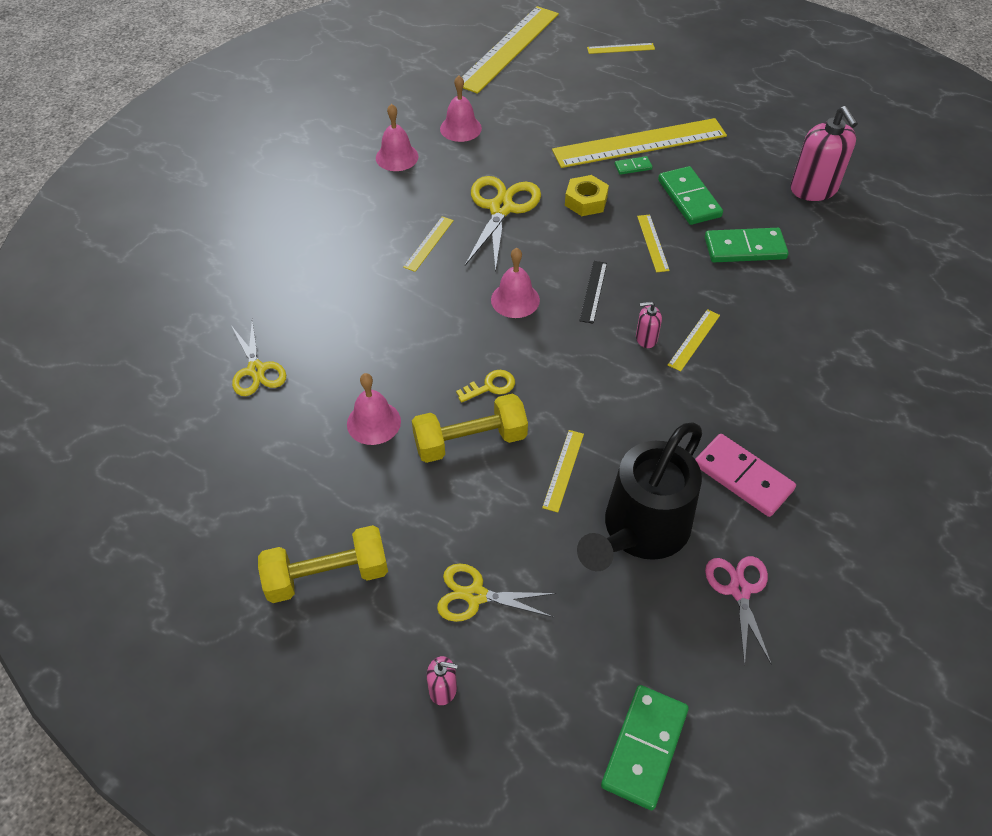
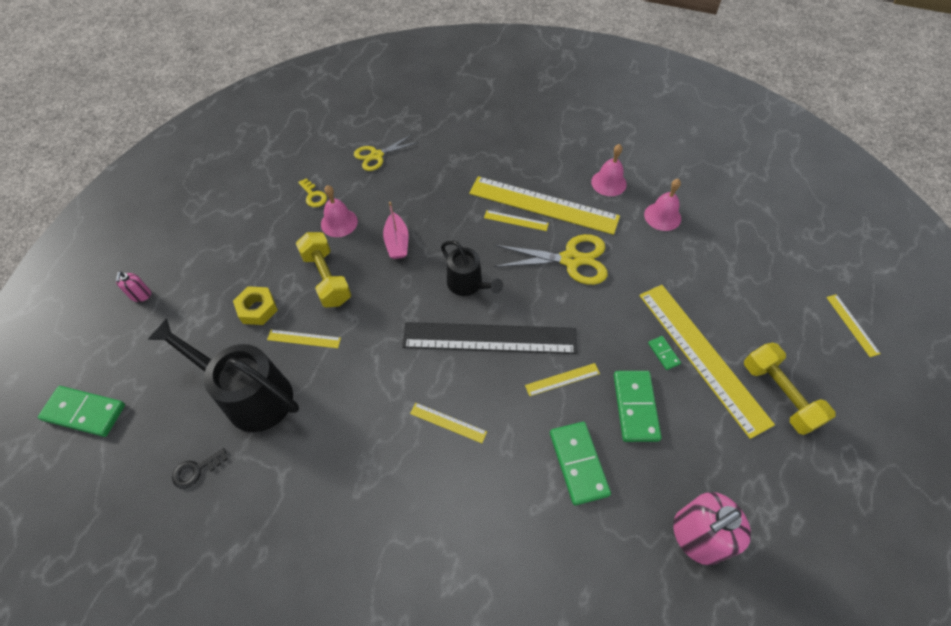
camera: 80 degrees right, 5 degrees up
(327, 575) = (222, 224): yellow dumbbell -> yellow dumbbell (779, 395)
(429, 361) = (397, 242): none -> pink boat
(475, 595) = (203, 301): yellow scissors -> none
(490, 386) = (377, 282): yellow key -> yellow key (313, 195)
(508, 48) = (796, 231): yellow ruler -> yellow ruler (543, 205)
(515, 299) = (468, 285): pink bell -> black watering can
(586, 201) = (601, 320): yellow nut -> yellow nut (257, 309)
(593, 291) = (489, 338): black ruler -> black ruler, size x2.38
(646, 338) = (443, 383): pink soap dispenser -> none
(689, 198) = (635, 407): green domino -> green domino turned 60 degrees counterclockwise
(739, 590) = (196, 470): pink scissors -> black key
(743, 477) = (301, 470): pink domino -> none

